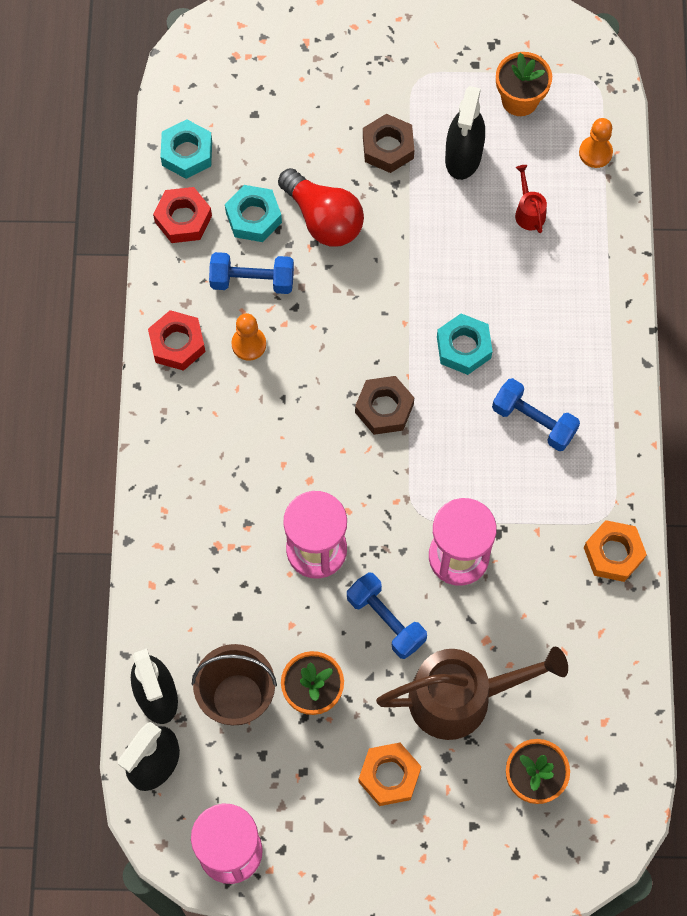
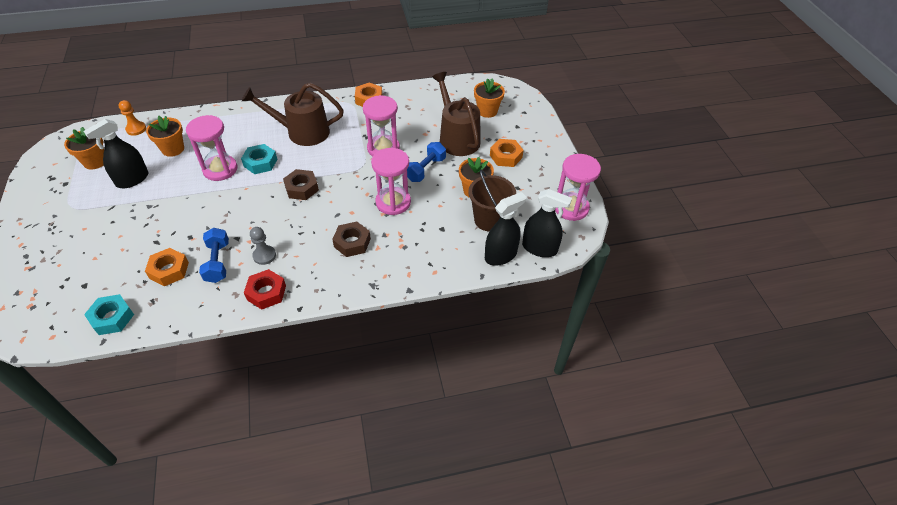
camera: 105 degrees left, 20 degrees down
(183, 219) = (168, 309): red nut -> none
(249, 344) = (264, 255): orange pawn -> grey pawn
(253, 217) = (169, 270): turquoise nut -> orange nut
(323, 219) = (172, 235): red light bulb -> none
(388, 147) = (121, 213): brown nut -> brown nut (352, 243)
(459, 285) = (220, 169): none -> pink hourglass
(463, 157) = (132, 179): black spray bottle -> black spray bottle turned 135 degrees clockwise
(528, 212) = (173, 149): red watering can -> orange flower pot
(534, 421) = (302, 132): blue dumbbell -> brown watering can

